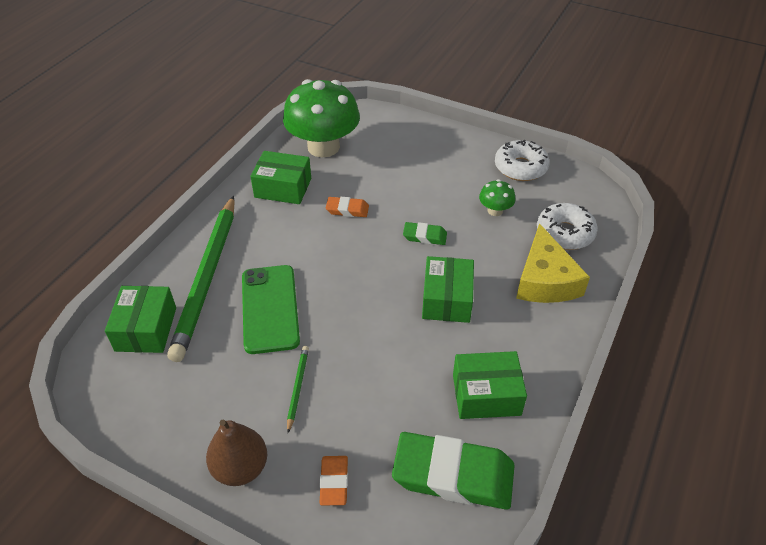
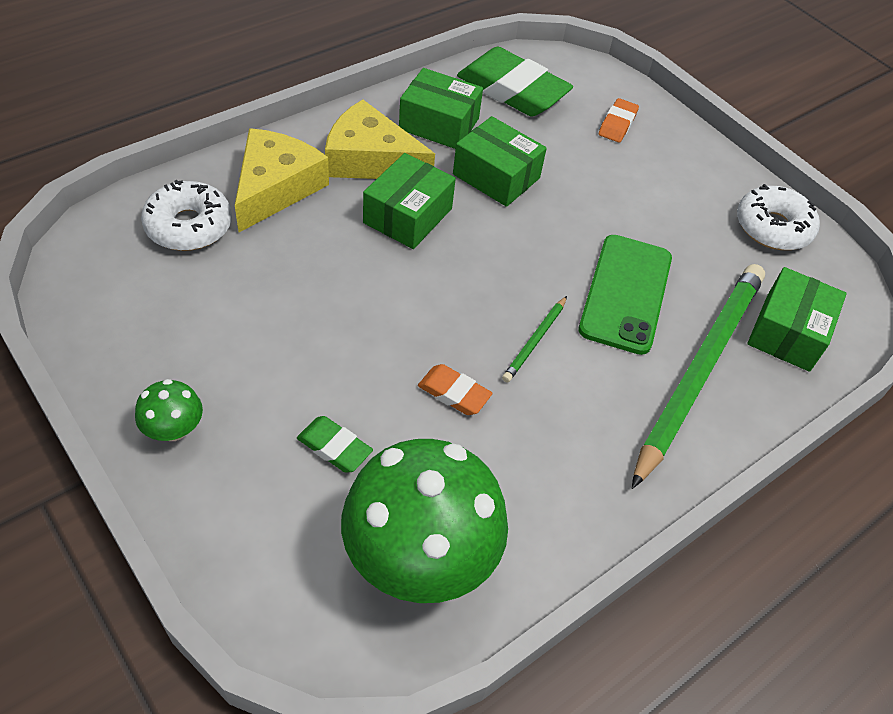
camera: 160 degrees left, 5 degrees up
(240, 468) = (699, 164): brown pear -> none
(283, 188) = (537, 486): green box -> green box (496, 176)
(297, 388) = (623, 202): green pencil -> green pencil (535, 341)
(424, 236) = (372, 301): green eraser -> green eraser (334, 447)
(495, 210) = (243, 295): green mushroom -> green mushroom (174, 429)
(507, 332) = (370, 160): none -> yellow cheese
(520, 167) = (130, 347): white donut -> white donut (773, 227)

